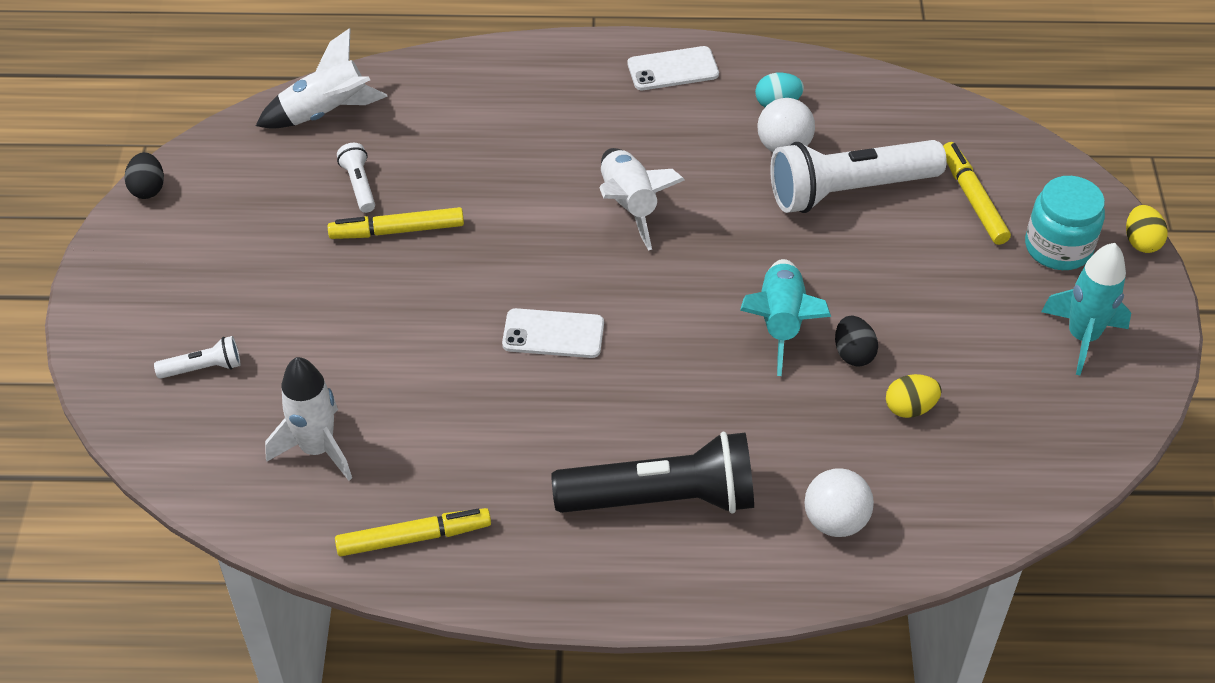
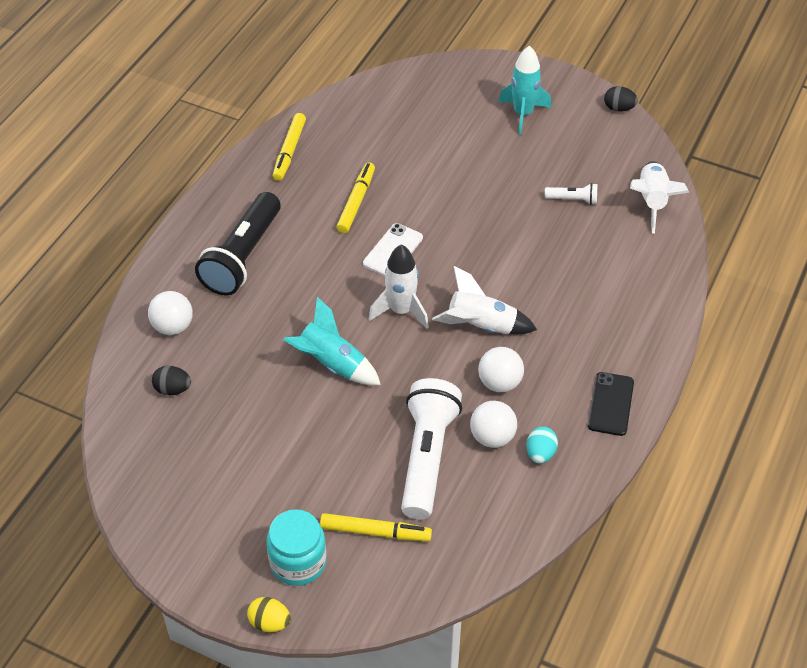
camera: 115 degrees right, 0 degrees up
(203, 368) = (458, 101): white flashlight -> none
(317, 449) = (373, 131): white rocket -> white rocket (401, 311)
(397, 230) = (522, 206): yellow marker -> yellow marker (356, 202)
(673, 69) = (611, 404): white phone -> black phone
(704, 164) = (499, 383): none -> white ball
(853, 354) = (283, 391): black egg -> black egg (173, 389)
(910, 408) = (223, 401): yellow egg -> none
(1082, 337) = (212, 529): turquoise rocket -> turquoise rocket (523, 114)

